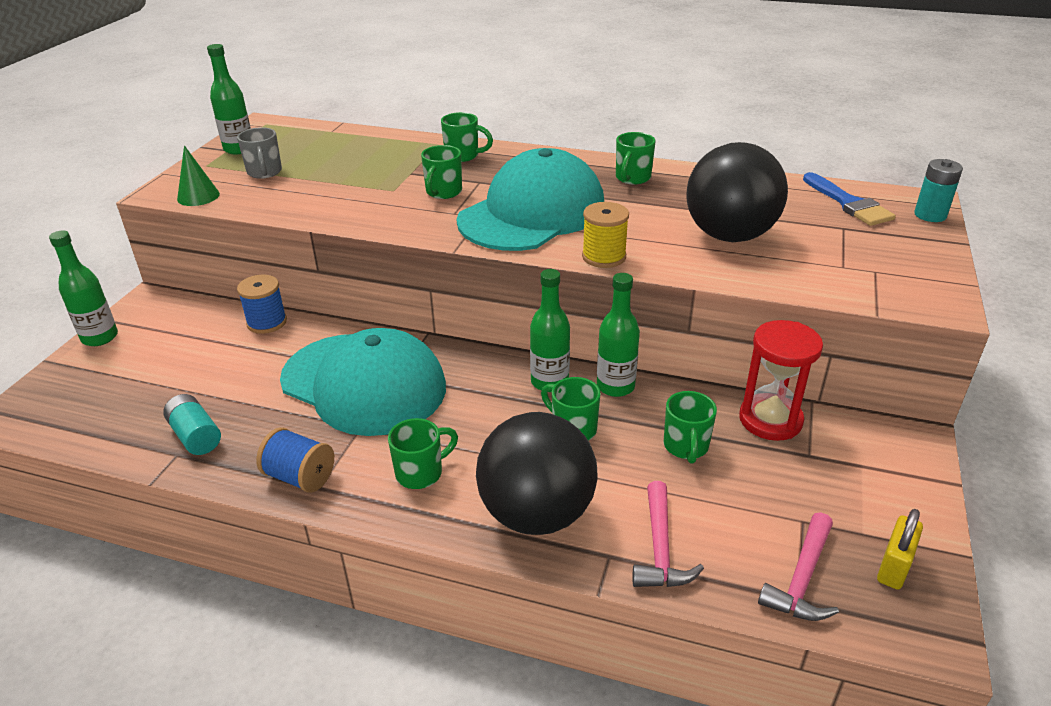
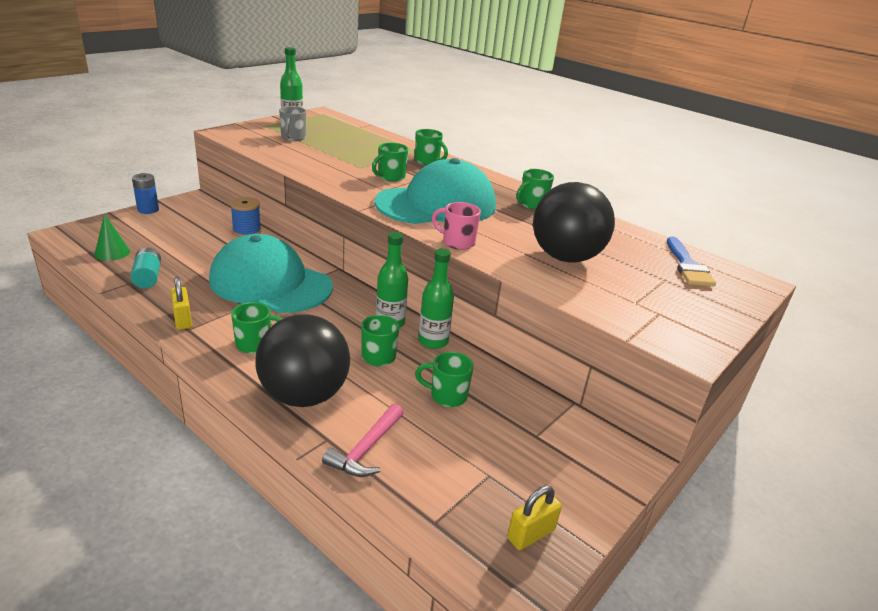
camera: 20 degrees right, 5 degrees down
(100, 337) = (148, 210): green bottle -> blue battery
(198, 196) = (241, 139): green cone -> green cone (112, 252)
(300, 477) = (183, 320): blue spool -> yellow padlock
(364, 383) = (270, 283): turquoise cap -> turquoise cap turned 150 degrees clockwise
(604, 257) = (457, 242): yellow spool -> pink mug
(686, 447) = (447, 396): green mug -> green mug turned 75 degrees clockwise
(770, 420) = (528, 402): red hourglass -> none
(802, 578) = (450, 511): pink hammer -> none
(930, 215) = (751, 293): turquoise battery -> none

